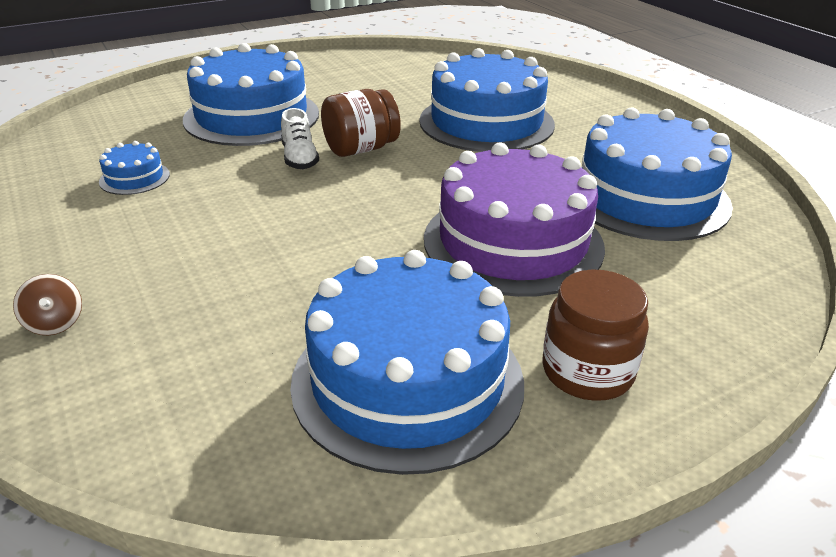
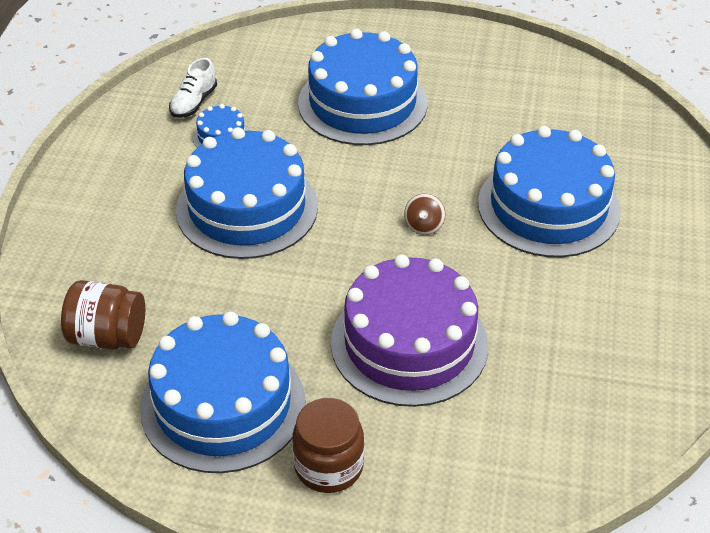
camera: 40 degrees right, 10 degrees up
(55, 323) = (84, 247): brown spinning top -> brown spinning top (424, 226)
(299, 158) = (350, 173): white shoe -> white shoe (193, 103)
(361, 149) = (406, 186): brown jar -> brown jar (107, 336)
(646, 197) = (571, 363): blue cake -> blue cake (247, 208)

